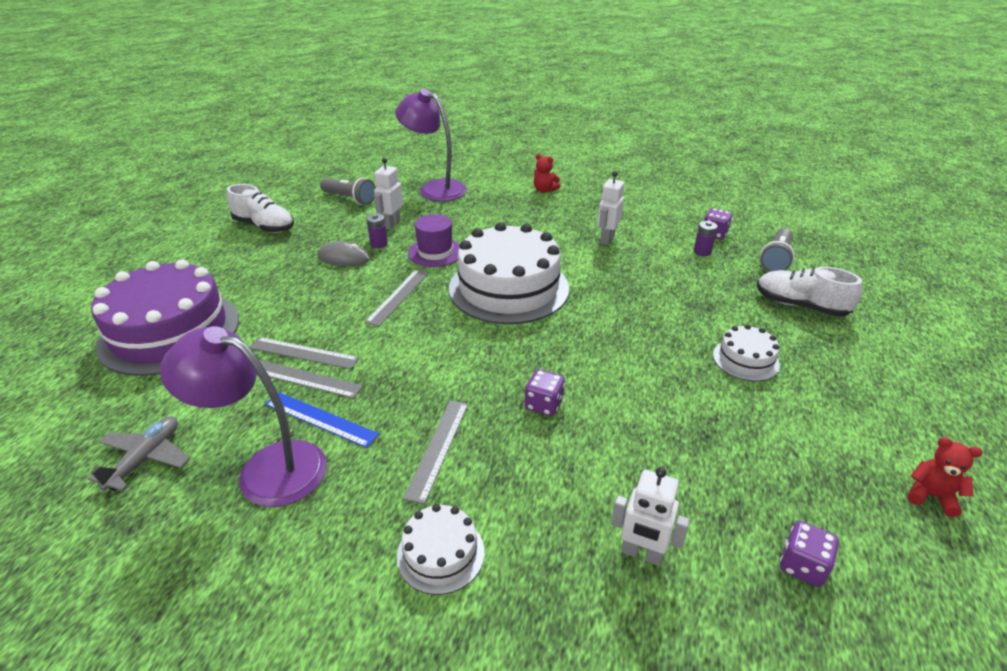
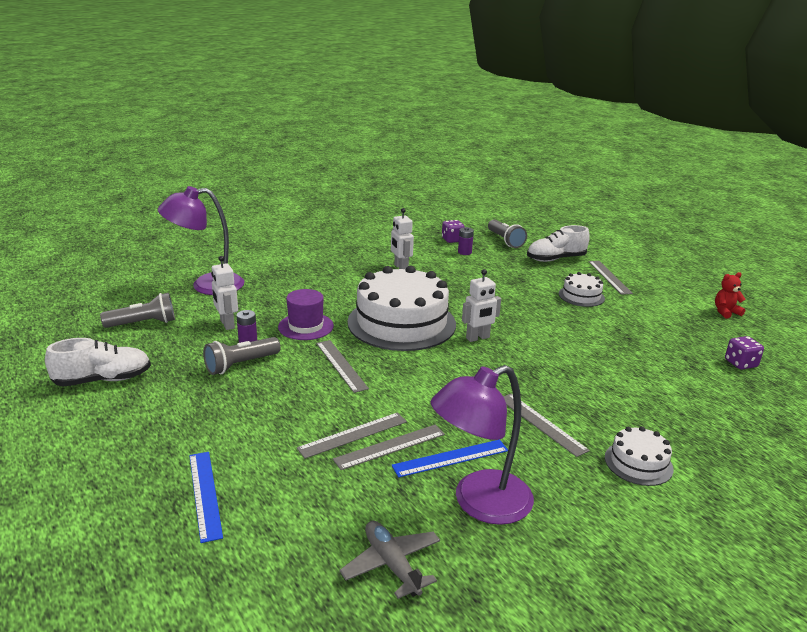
camera: 50 degrees left, 10 degrees down
(170, 332) = (205, 494): purple cake -> blue ruler
(343, 258) = (240, 365): grey mouse -> grey flashlight
(544, 190) = (298, 254): red teddy bear -> none
(544, 405) = (544, 369): purple dice -> none
(641, 554) = (696, 400): white robot -> white robot (478, 338)
(833, 359) = (609, 277): none -> grey ruler

